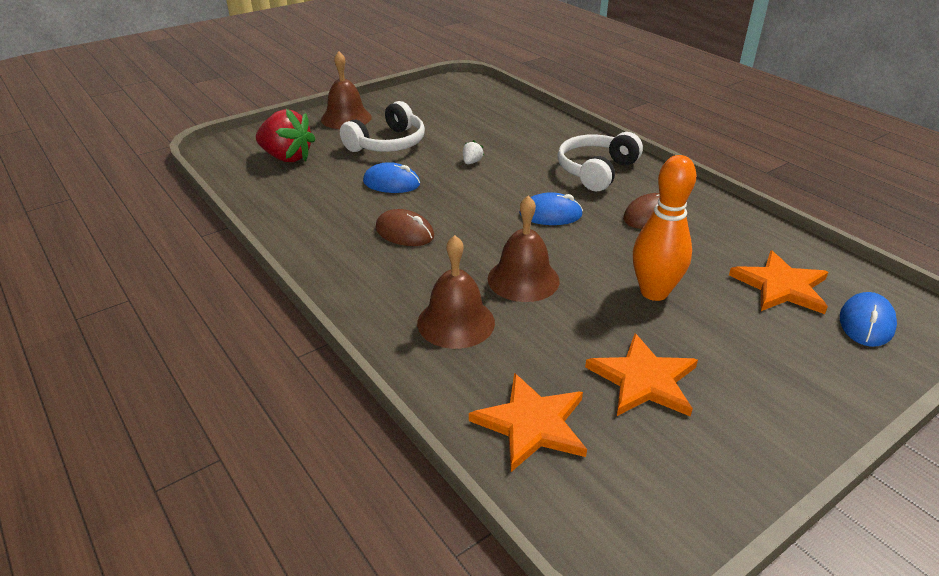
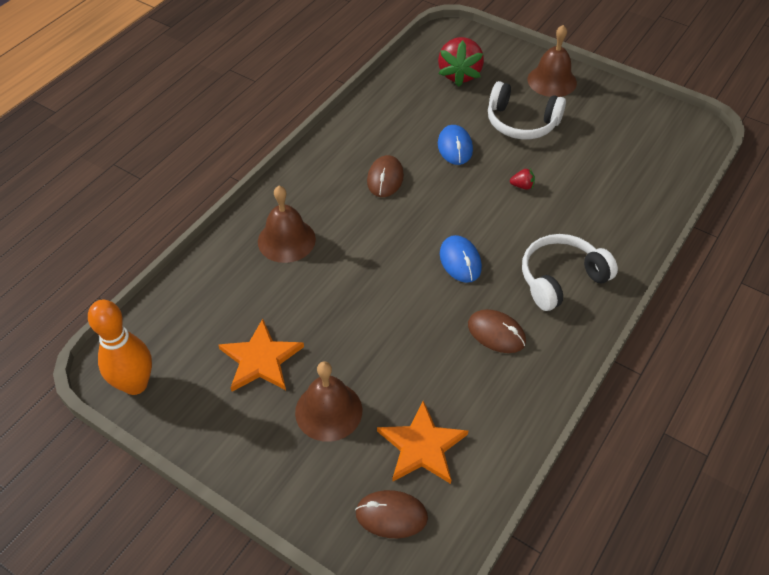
camera: 70 degrees right, 15 degrees up
(472, 162) = (522, 186): white strawberry -> red strawberry
(523, 279) = (354, 265): brown bell -> brown bell (328, 411)
(532, 424) = (199, 305): orange star -> none
(596, 171) = (561, 278): white headphones -> white headphones turned 45 degrees counterclockwise
(654, 292) = (372, 352): orange bowling pin -> orange bowling pin (135, 384)
(866, 323) = (391, 515): blue mouse -> brown mouse

